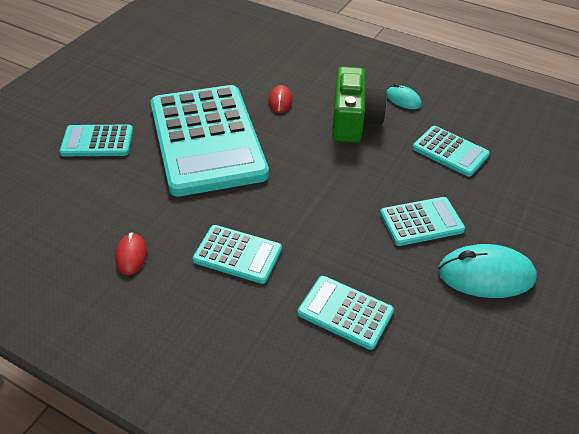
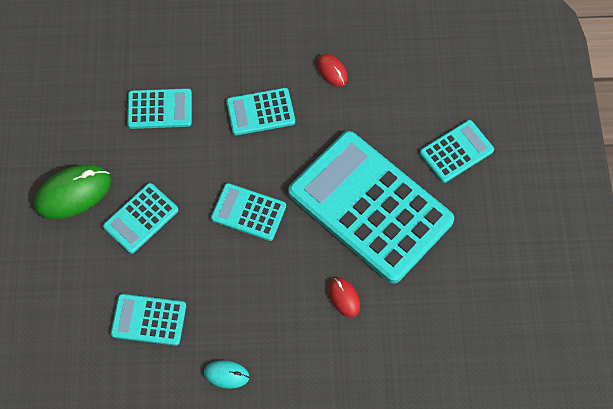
camera: 150 degrees right, 20 degrees up
(314, 181) = (248, 212): none -> turquoise calculator
(353, 121) = (258, 311): green camera -> none
(485, 275) = (73, 193): turquoise mouse -> green mouse

